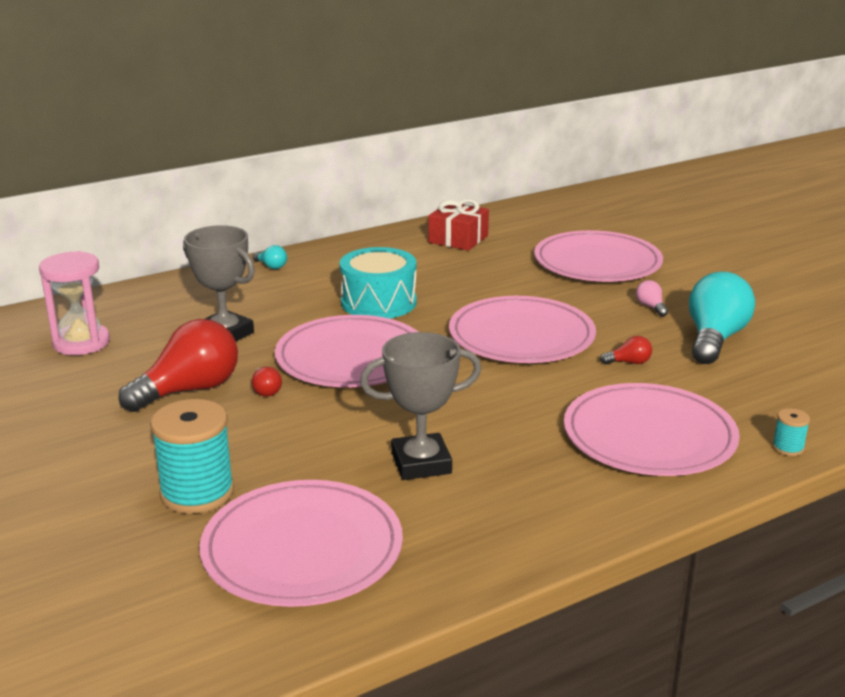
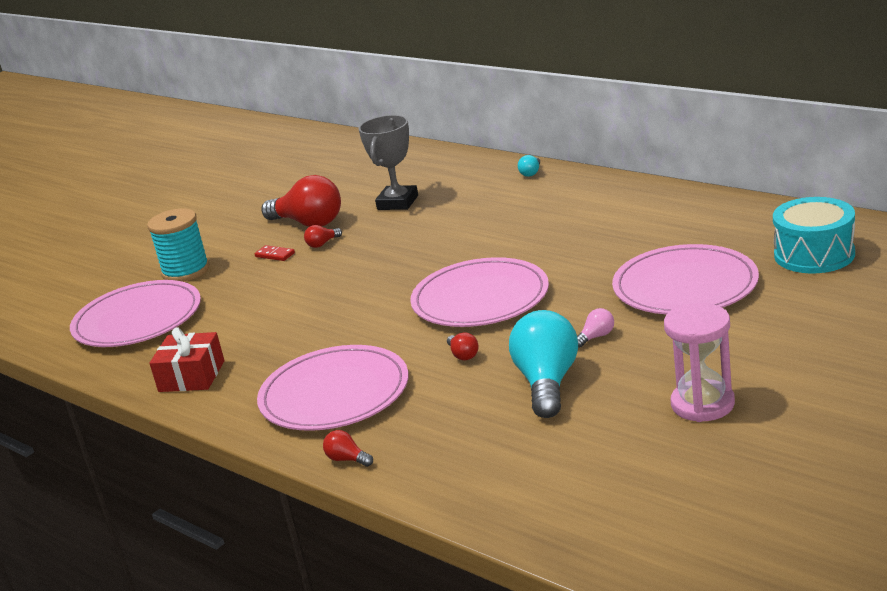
camera: 75 degrees right, 0 degrees up
(81, 343) = (353, 171): pink hourglass -> pink hourglass (702, 404)
(249, 423) = (275, 255): none -> red domino
(351, 357) = (391, 252): pink plate -> none
(378, 302) = (497, 229): turquoise drum -> turquoise drum (814, 254)
(421, 463) = (250, 322): grey trophy -> none
(458, 239) = (672, 214): red gift -> red gift (192, 376)
(714, 339) = (547, 383): turquoise light bulb -> turquoise light bulb turned 90 degrees counterclockwise
(788, 448) = (347, 459): turquoise spool -> red light bulb

